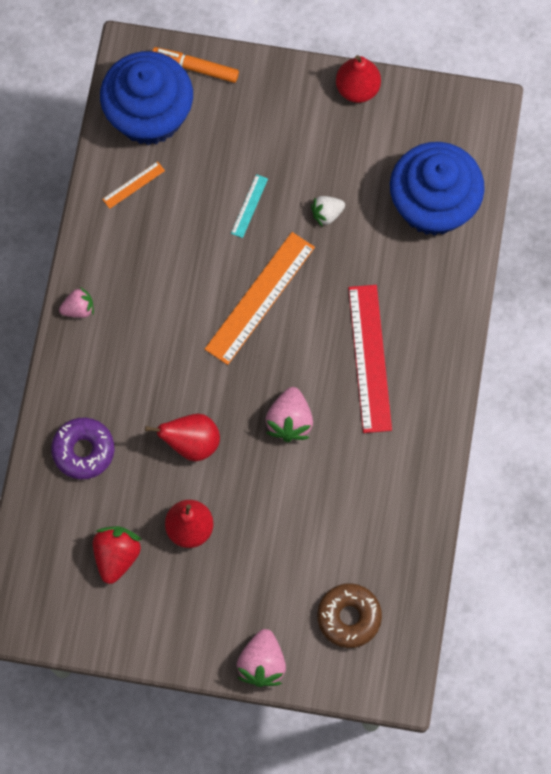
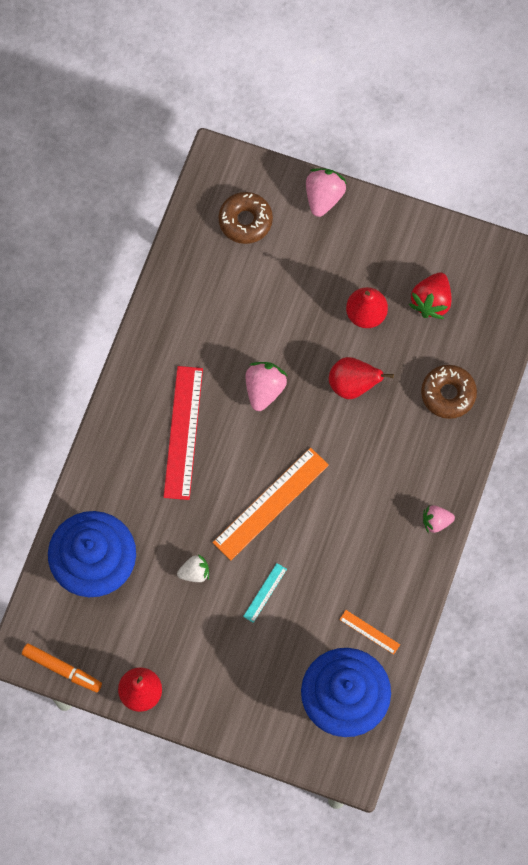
camera: 170 degrees left, 0 degrees up
(83, 450) = (448, 394): purple donut -> brown donut
(133, 185) = (369, 632): orange ruler -> orange ruler turned 60 degrees clockwise
(195, 68) = (292, 742): orange marker -> orange marker (62, 669)

